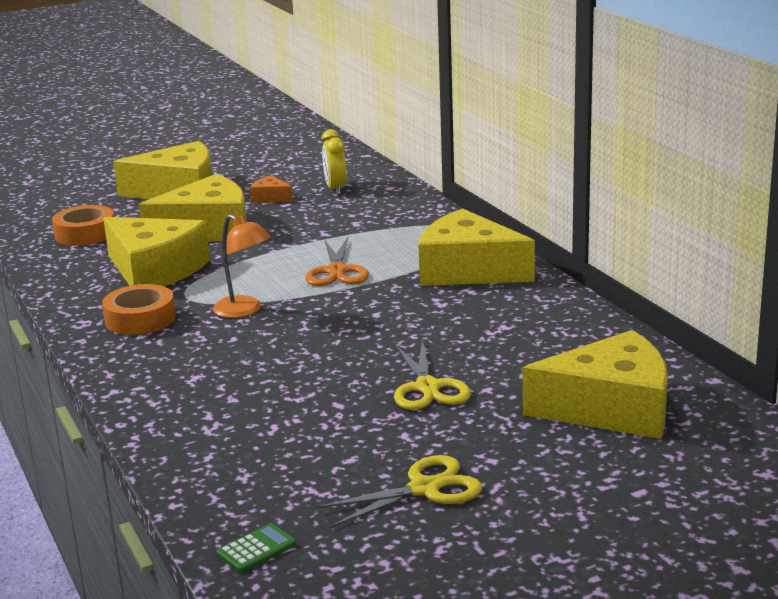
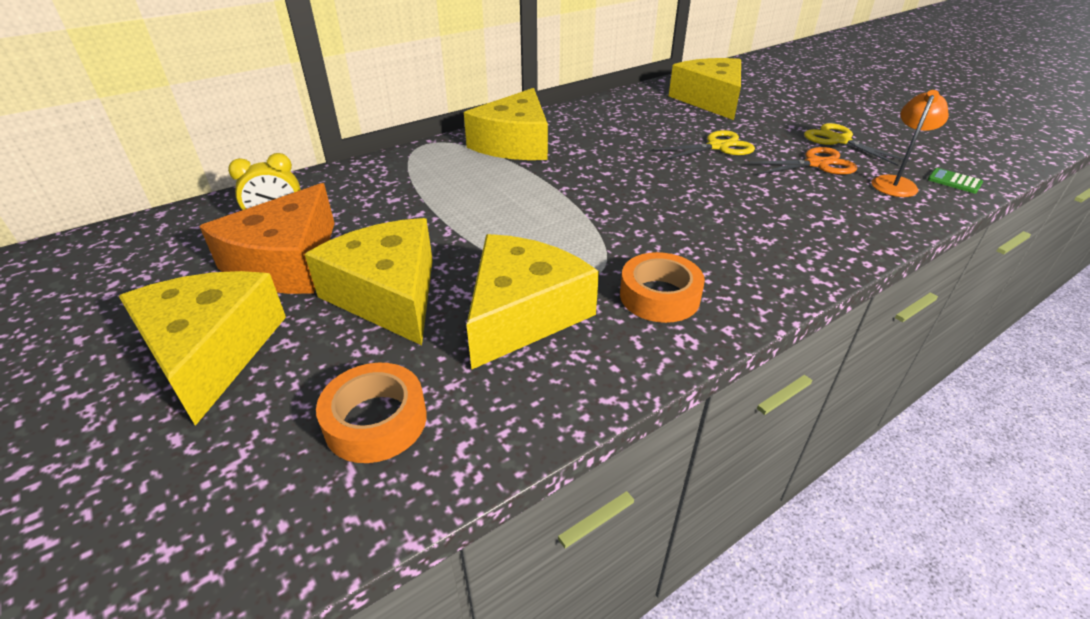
camera: 100 degrees left, 15 degrees up
(244, 311) = (619, 234): orange lamp -> orange lamp (895, 183)
(270, 197) = (286, 262): orange cheese -> orange cheese, size x2.31
(337, 271) = (519, 197): orange scissors -> orange scissors (816, 164)

